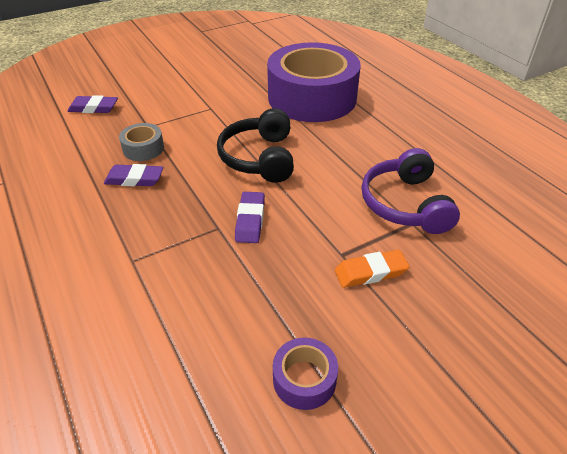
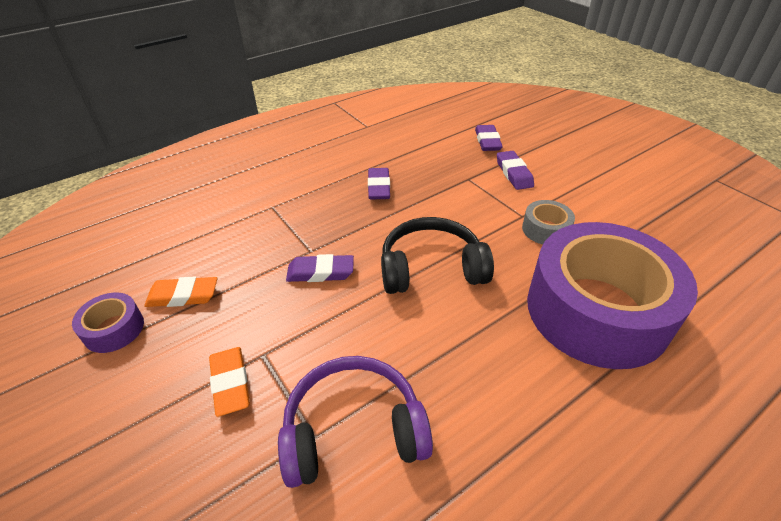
camera: 85 degrees right, 0 degrees up
(143, 148) = (428, 183): grey tape -> grey tape (545, 229)
(153, 103) = (514, 173): none -> purple eraser
(263, 323) = (183, 296): none -> orange eraser

